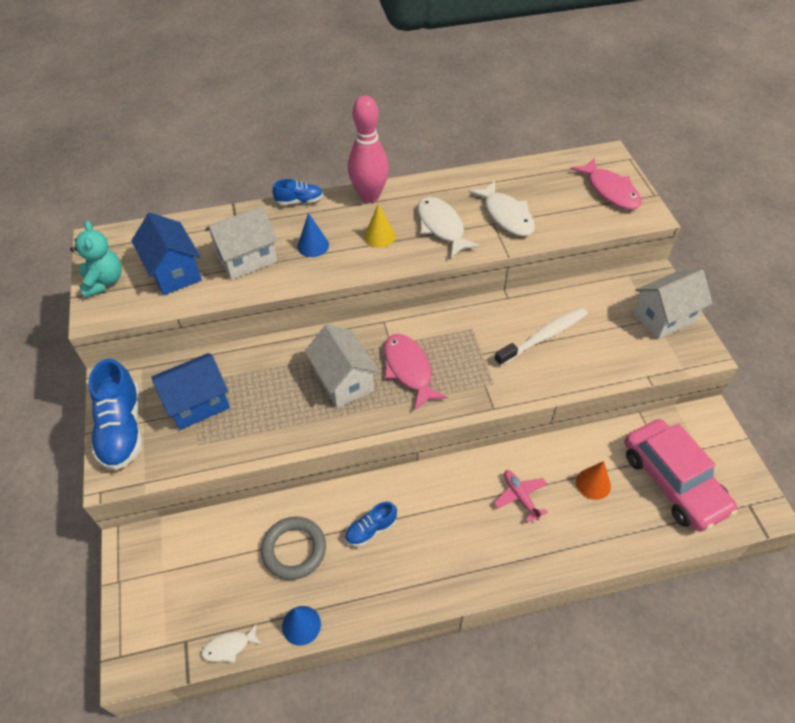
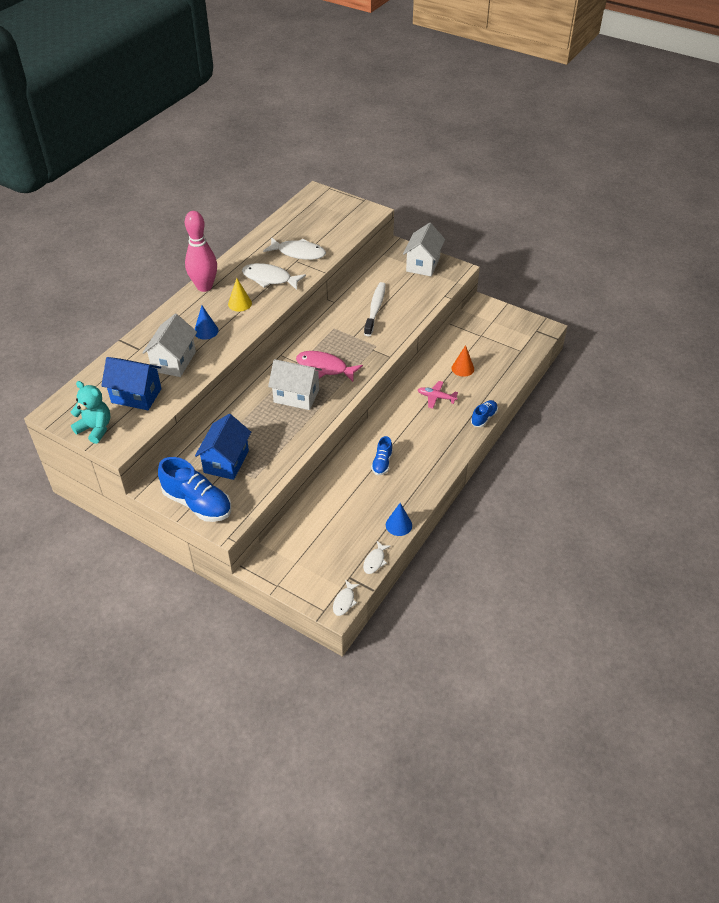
camera: 45 degrees left, 5 degrees down
(148, 666) = (344, 601): none -> white fish
(294, 549) = (354, 500): grey ring -> none
(299, 201) = (163, 314): blue shoe -> blue shoe (484, 418)
(610, 191) = (338, 210): pink fish -> none
(673, 481) = (496, 343): pink car -> none

